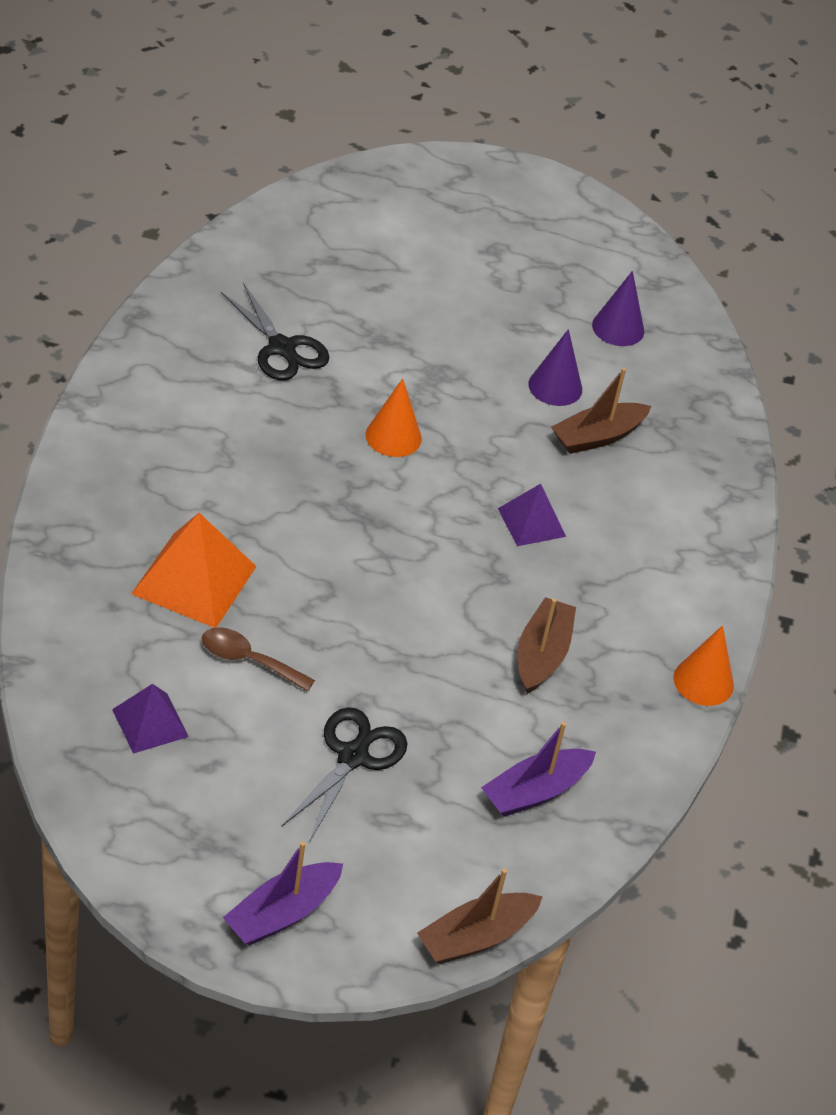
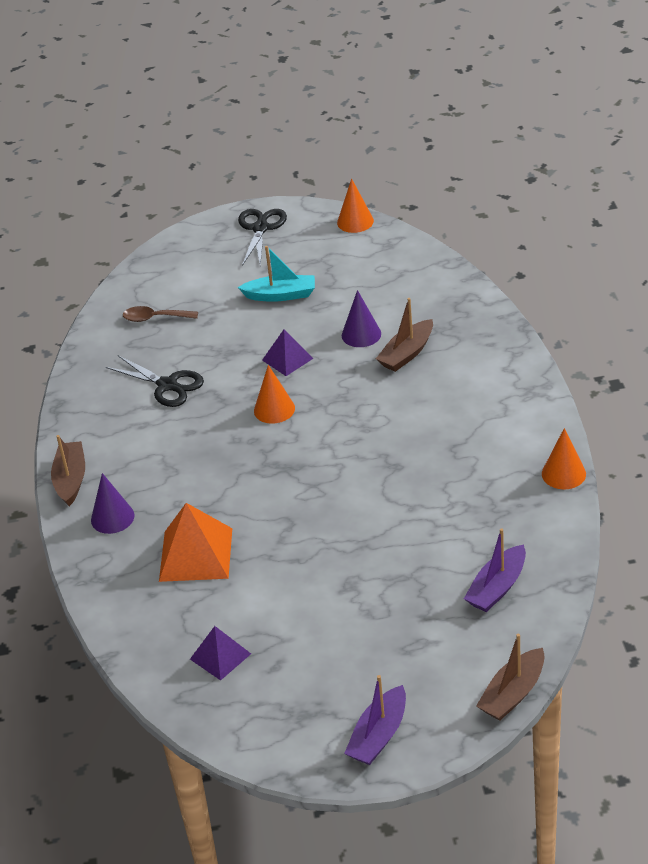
camera: 10 degrees left, 5 degrees down
(248, 660) = (261, 589): brown spoon -> brown spoon (154, 318)
(352, 757) = (366, 618): black scissors -> black scissors (260, 228)
(485, 292) = (281, 295): none -> turquoise boat
(531, 522) = (396, 424): purple pyramid -> purple pyramid (287, 359)
(542, 654) = (451, 502): brown boat -> brown boat (71, 479)
(618, 328) = (380, 281): purple cone -> purple cone (112, 517)
(631, 236) = (355, 221): none -> orange cone

